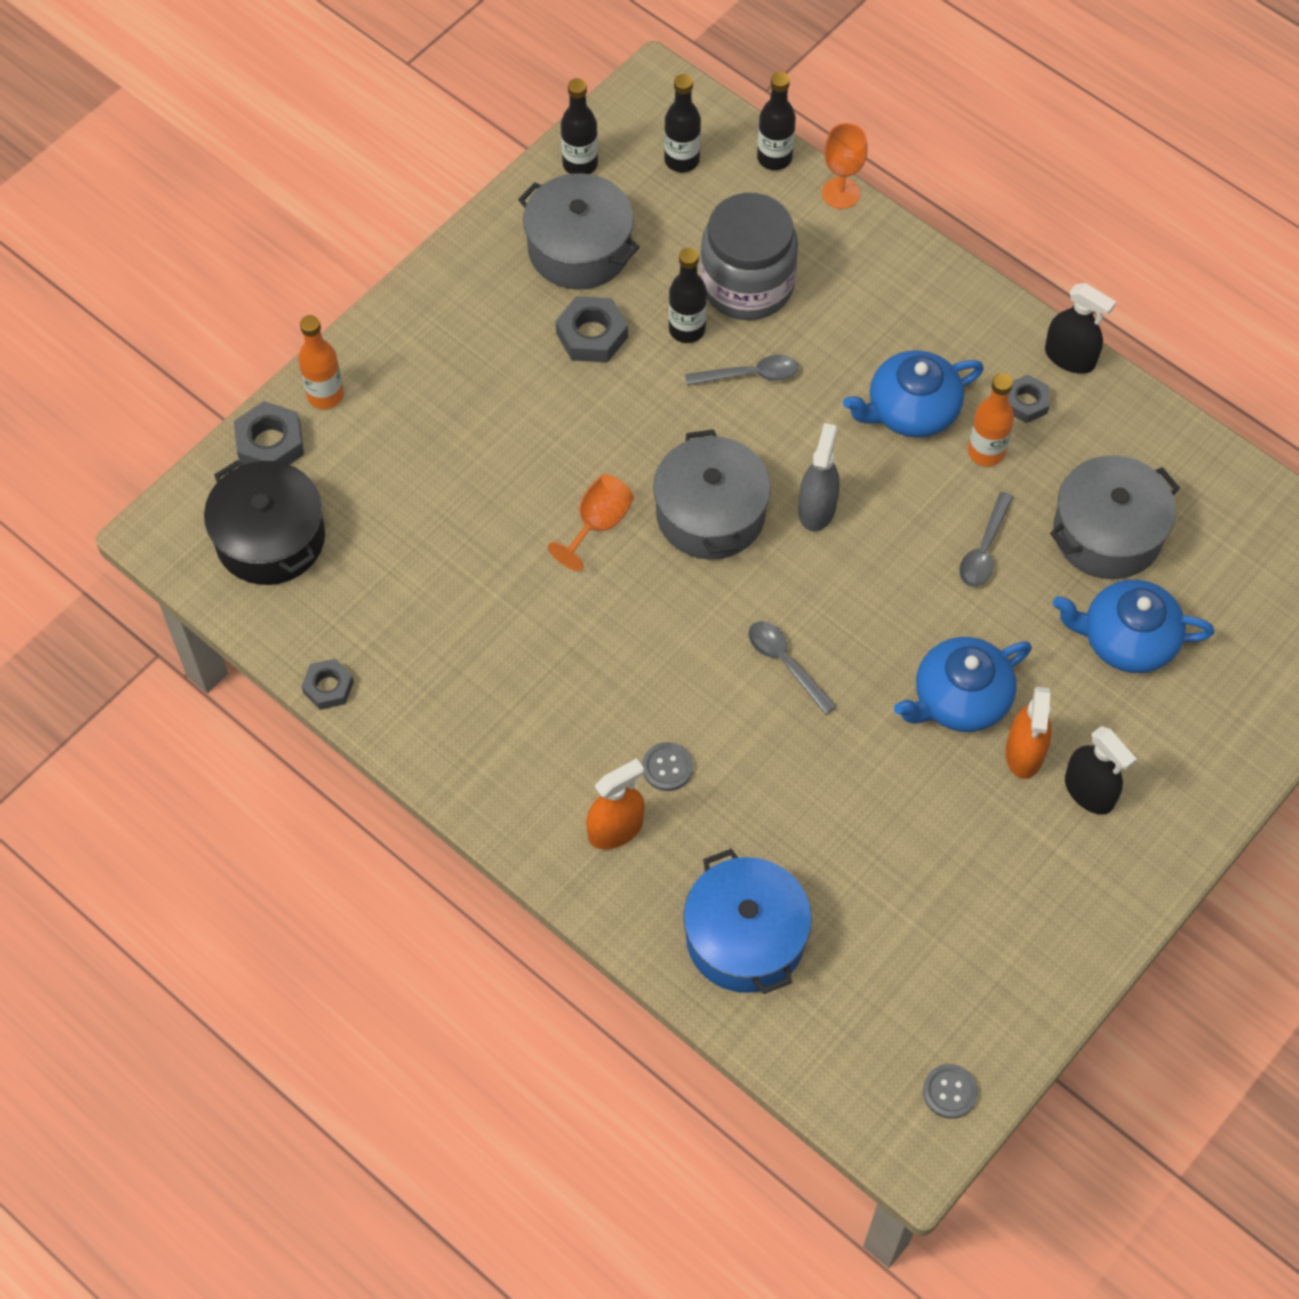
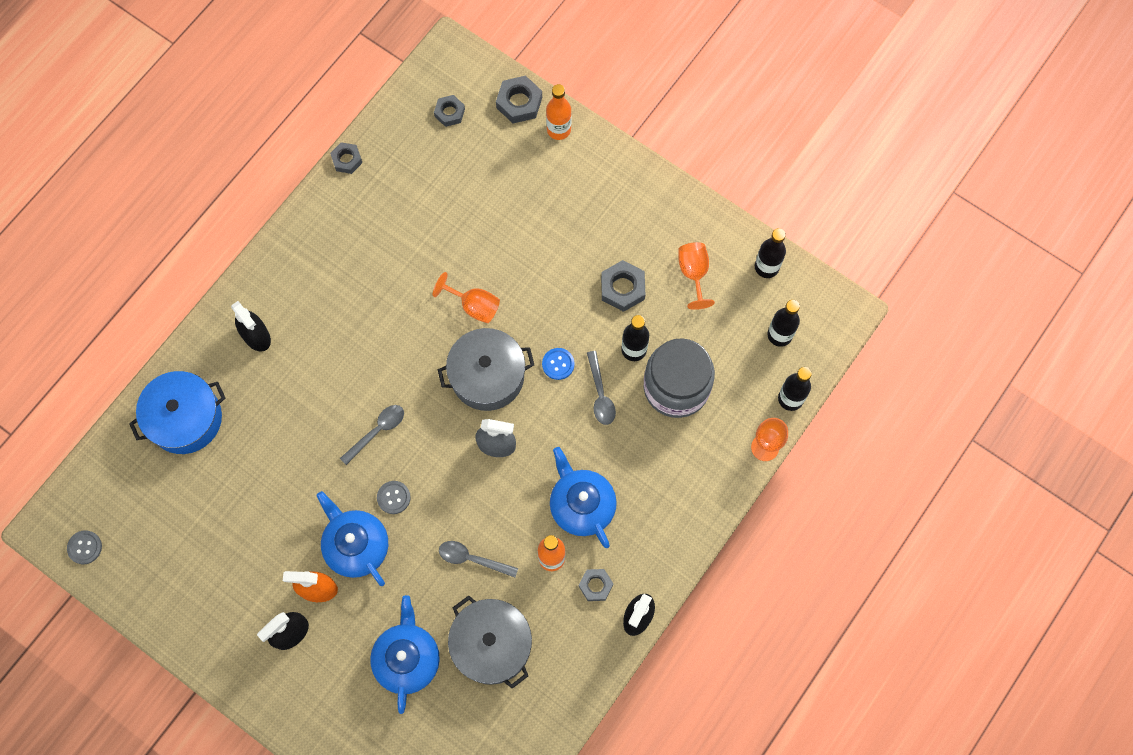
camera: 85 degrees right, 10 degrees up
(270, 538) = (449, 113): black pot -> grey nut
(579, 249) = (693, 273): grey pot -> orange goblet
(615, 829) = (256, 336): orange spray bottle -> black spray bottle
(667, 767) = (299, 363): grey button -> grey button (393, 497)
(700, 423) = (558, 364): none -> blue button

